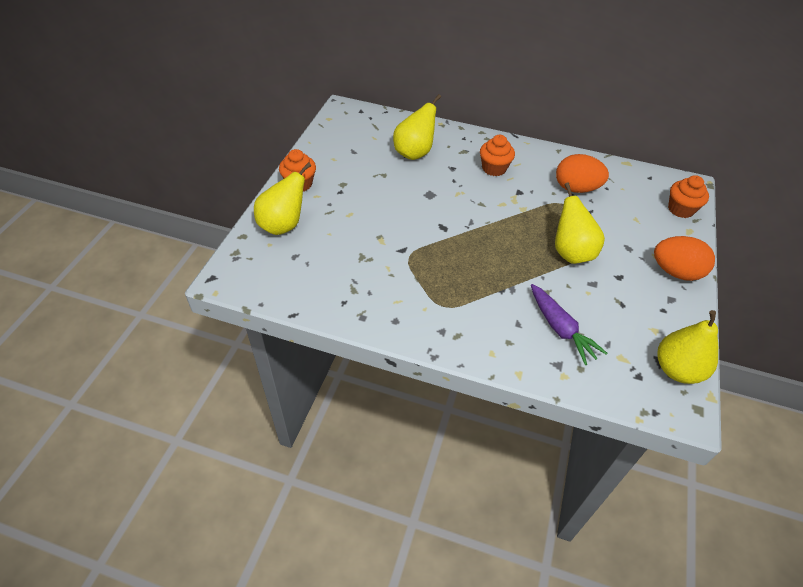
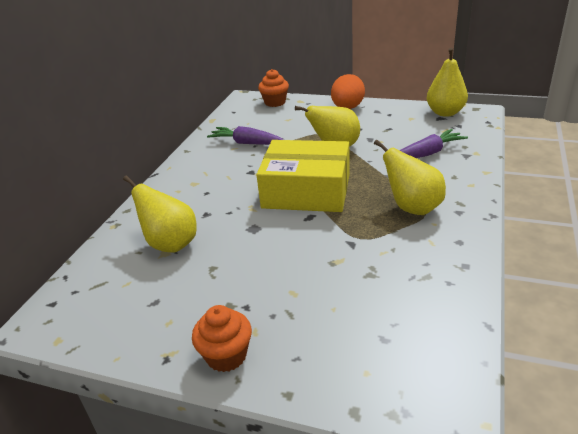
camera: 85 degrees left, 15 degrees down
(283, 225) = (323, 361): yellow pear -> yellow pear (412, 208)
(484, 227) = (306, 191): none -> yellow box
(494, 168) = (211, 186): orange cupcake -> none
(576, 188) = (247, 143): orange egg -> purple carrot

